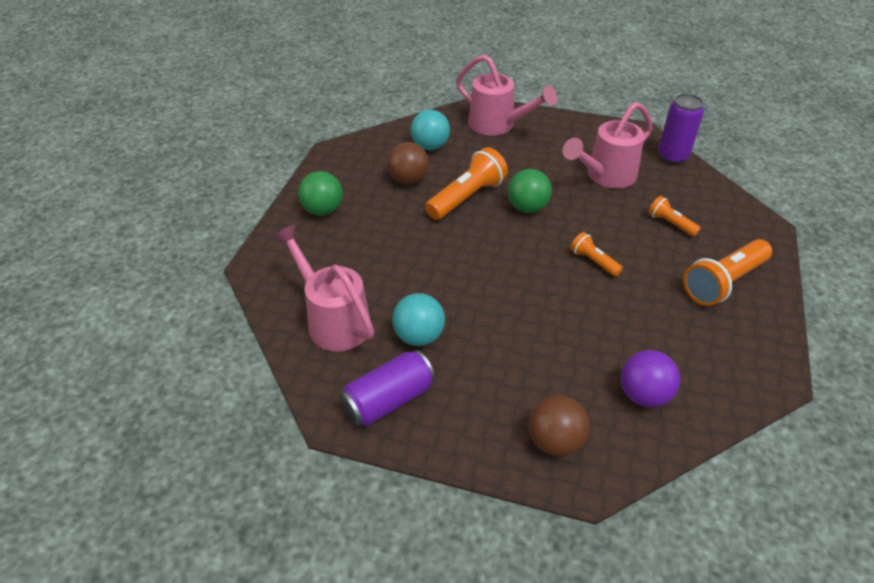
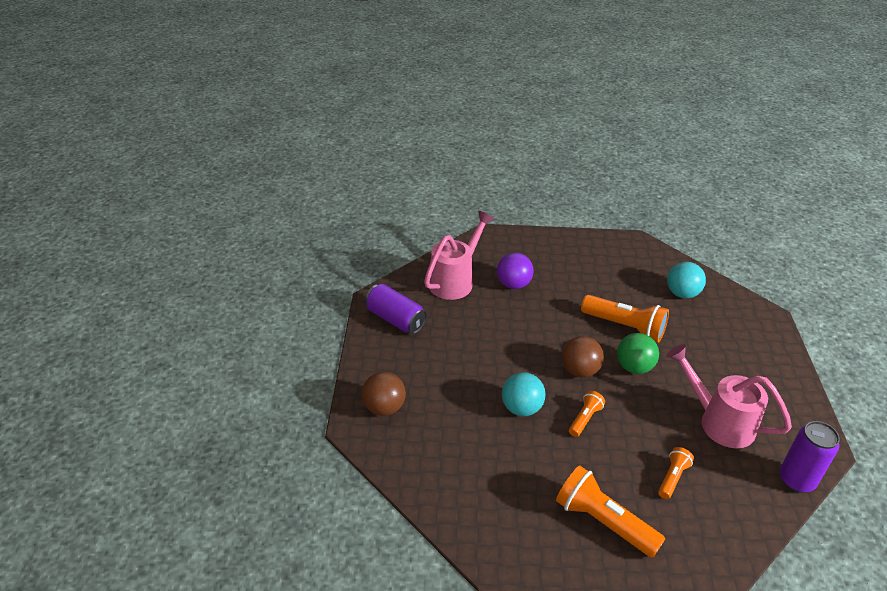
camera: 75 degrees right, 5 degrees down
(323, 210) = (562, 251): green ball -> none
(408, 180) = (626, 289): brown ball -> brown ball (579, 370)
(419, 336) = (456, 324): turquoise ball -> turquoise ball (521, 408)
(497, 125) = (748, 333): pink watering can -> none
(643, 395) = (442, 459): purple ball -> purple ball (513, 284)

